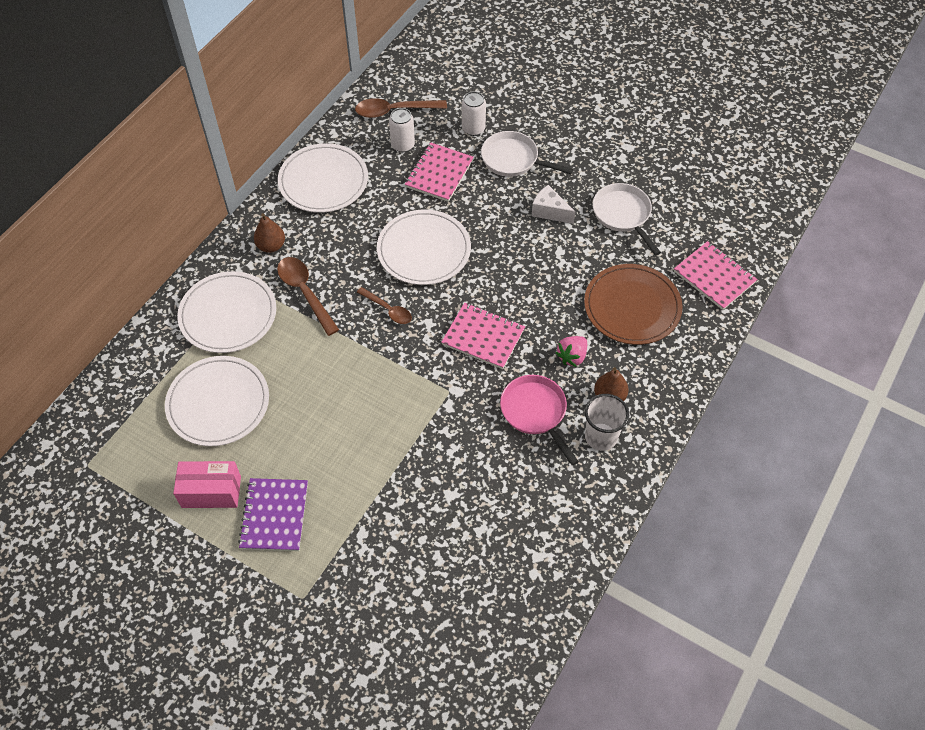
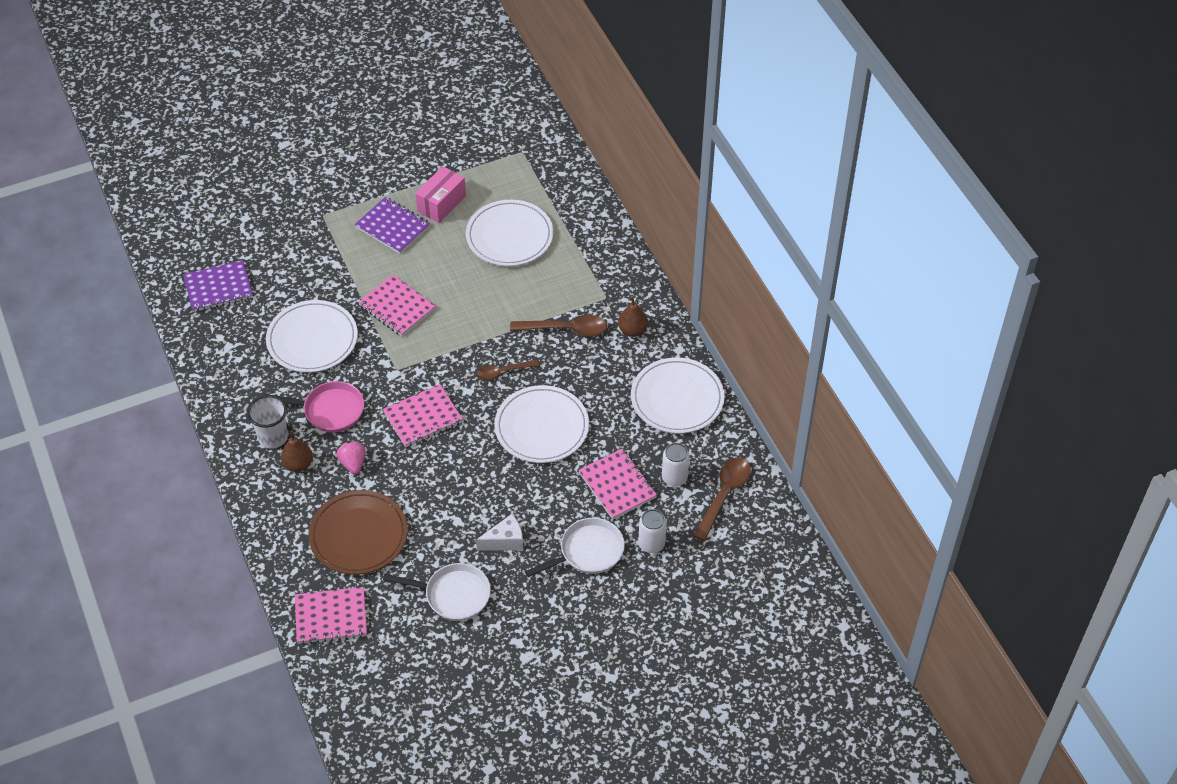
camera: 125 degrees right, 5 degrees down
(228, 314) = (585, 274): white plate -> white plate (312, 339)
(377, 439) = (397, 307): none -> pink notebook
(475, 626) = (218, 288): none -> purple notebook

